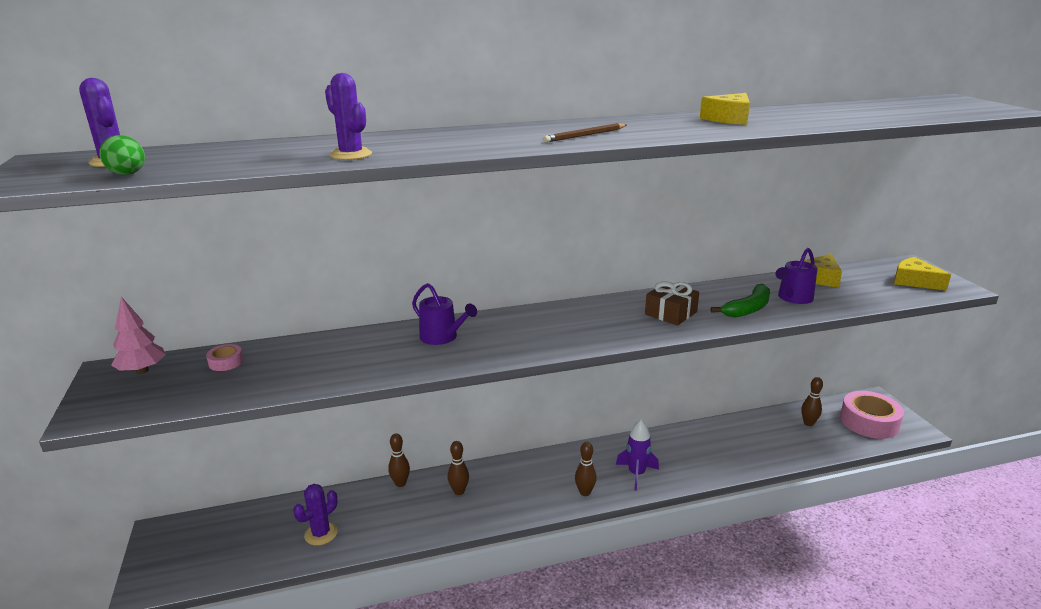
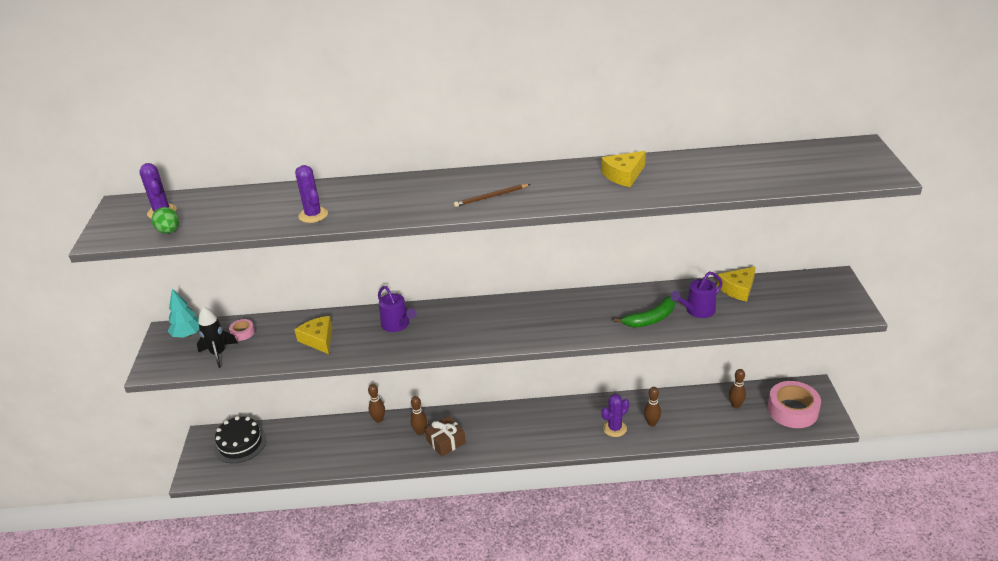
camera: 15 degrees right, 10 degrees up
(142, 370) = (188, 334): pink tree -> turquoise tree
(193, 388) = (218, 354): none -> black rocket
(213, 535) = (240, 444): none -> black cake
(321, 534) = (313, 453): purple cactus -> purple cactus (615, 428)
(585, 492) = (516, 445): brown bowling pin -> brown bowling pin (652, 423)
(636, 474) = (563, 434): purple rocket -> none
(671, 313) = (584, 317): brown gift -> brown gift (446, 442)
(914, 281) = (821, 301): yellow cheese -> yellow cheese (318, 339)

